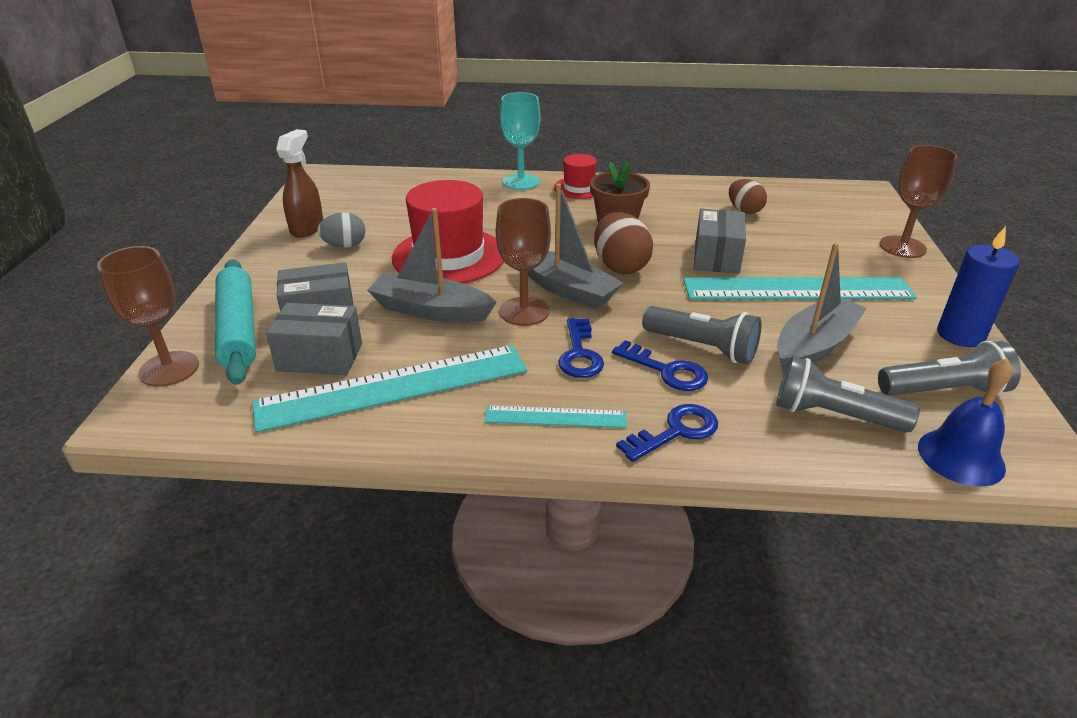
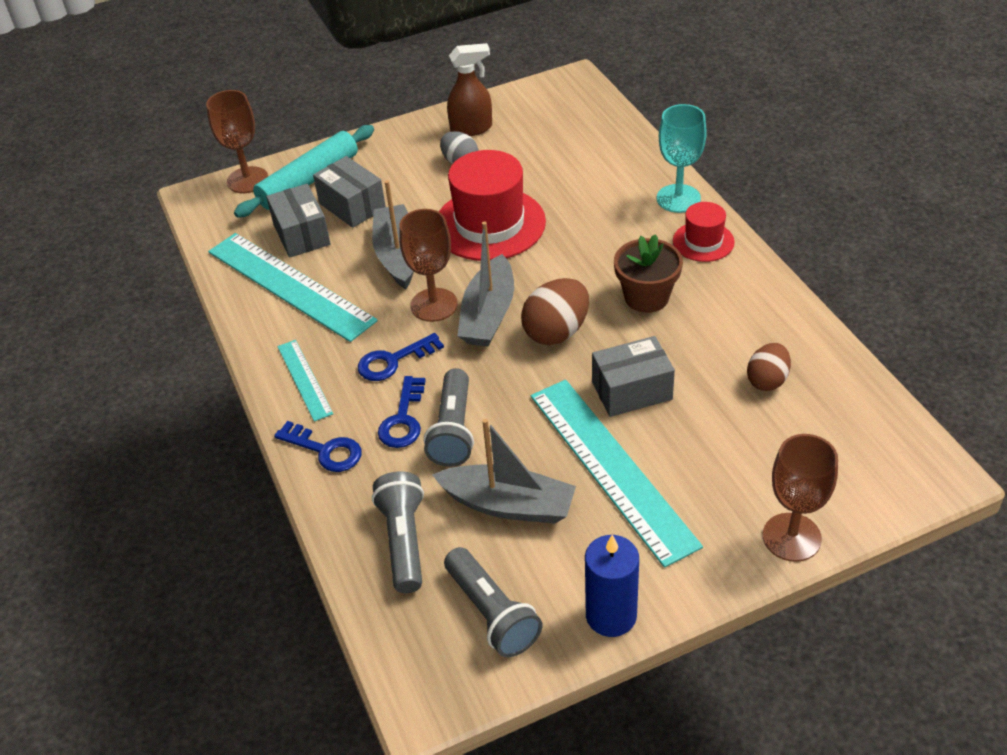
camera: 65 degrees right, 10 degrees up
(961, 457) = (393, 636): blue bell -> none

